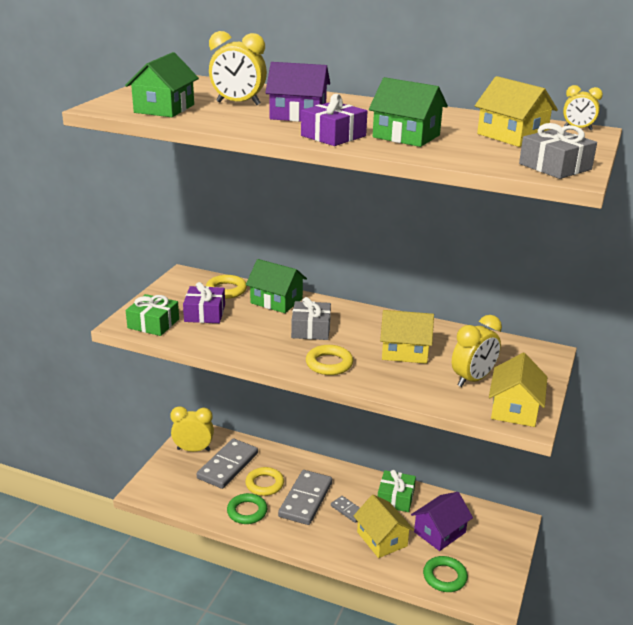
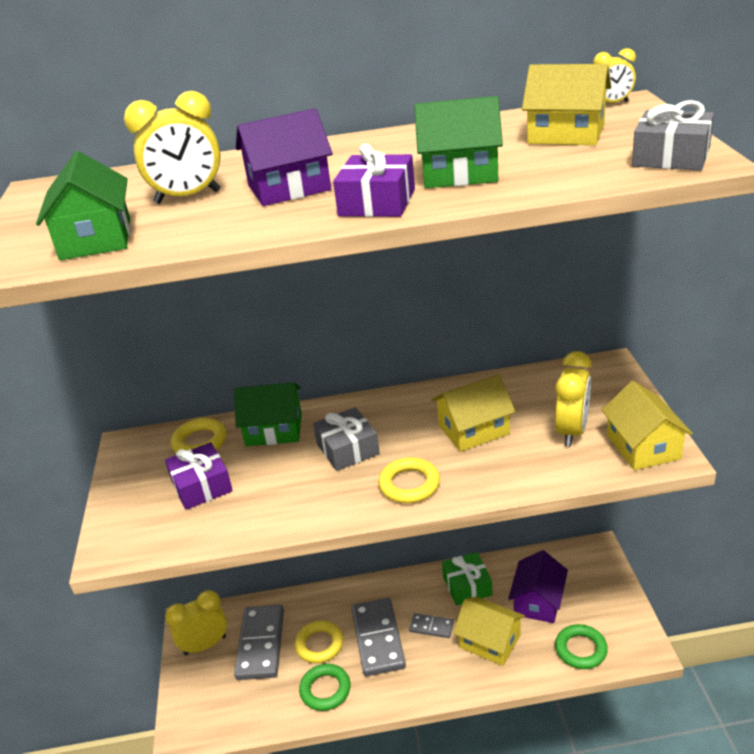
camera: 25 degrees left, 5 degrees up
(153, 323) = (147, 531): green gift -> none

